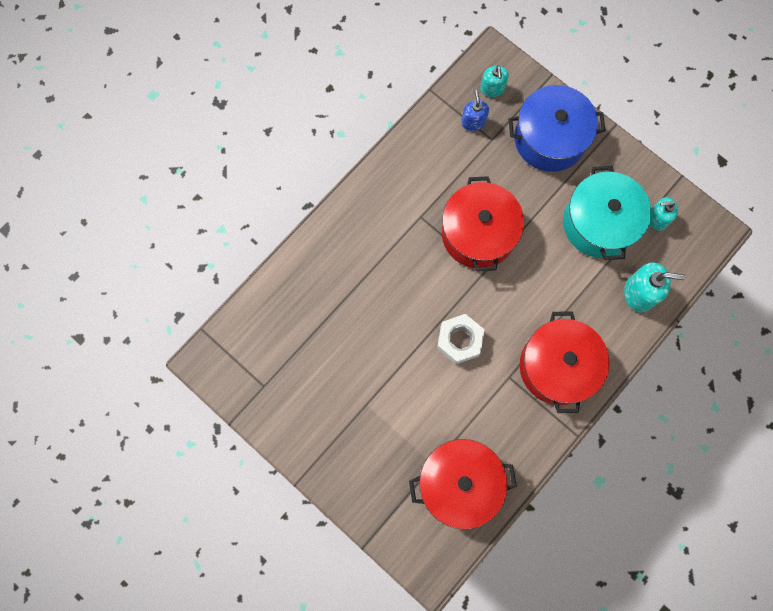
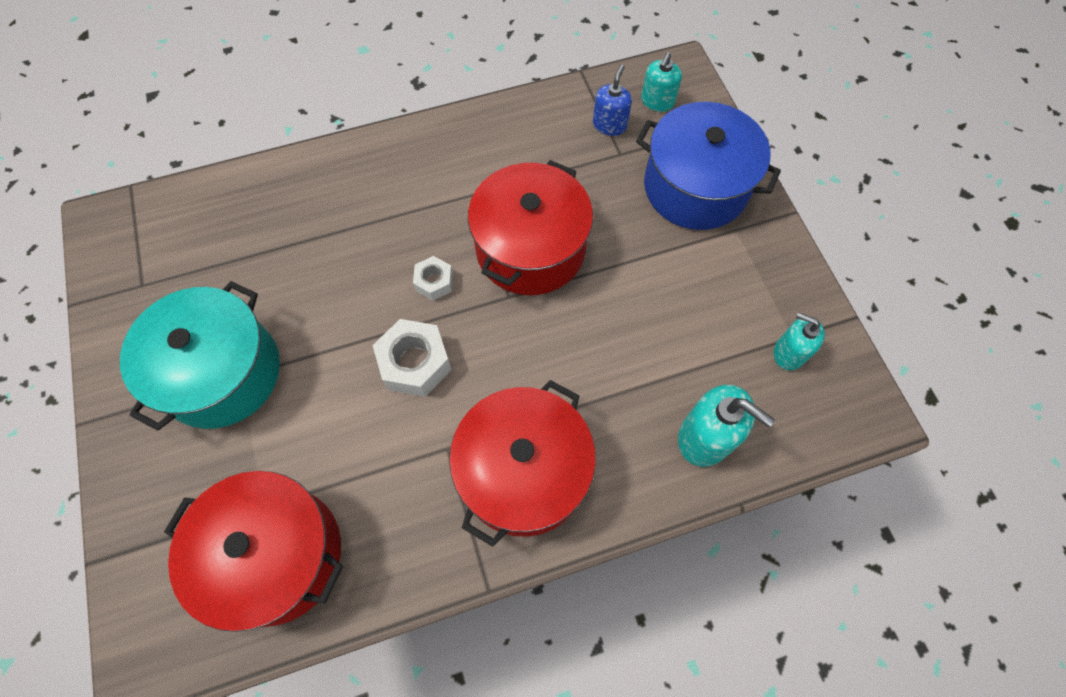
camera: 30 degrees right, 10 degrees down
(436, 286) = (434, 282): none -> white nut
(599, 223) = (701, 317): turquoise pot -> turquoise pot (221, 372)

